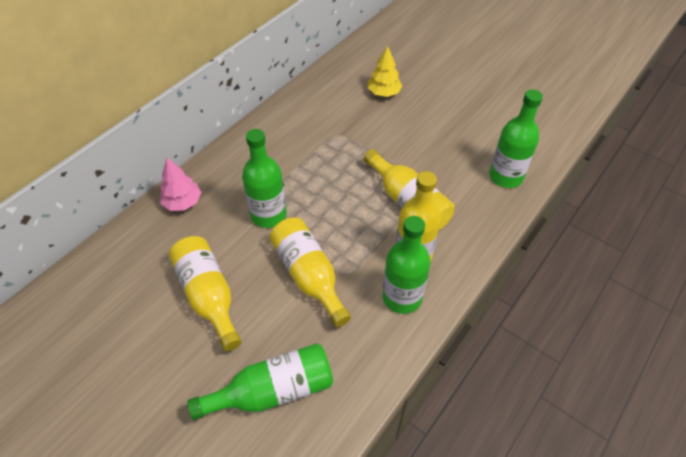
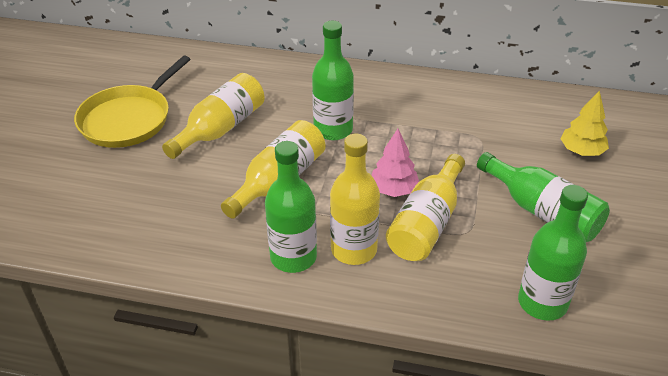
camera: 65 degrees right, 10 degrees down
(133, 373) = (128, 119): none -> yellow pan
(182, 202) = (310, 75): pink tree -> pink tree (393, 190)
(273, 391) = (146, 202): green bottle -> green bottle (542, 212)

